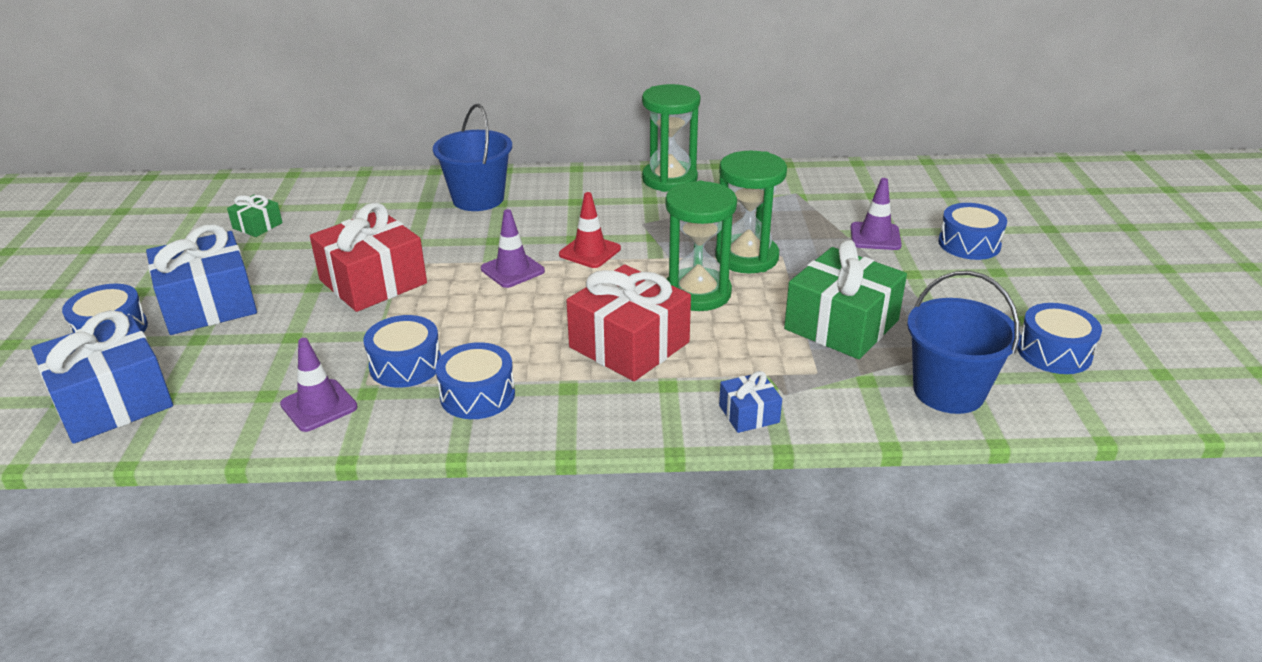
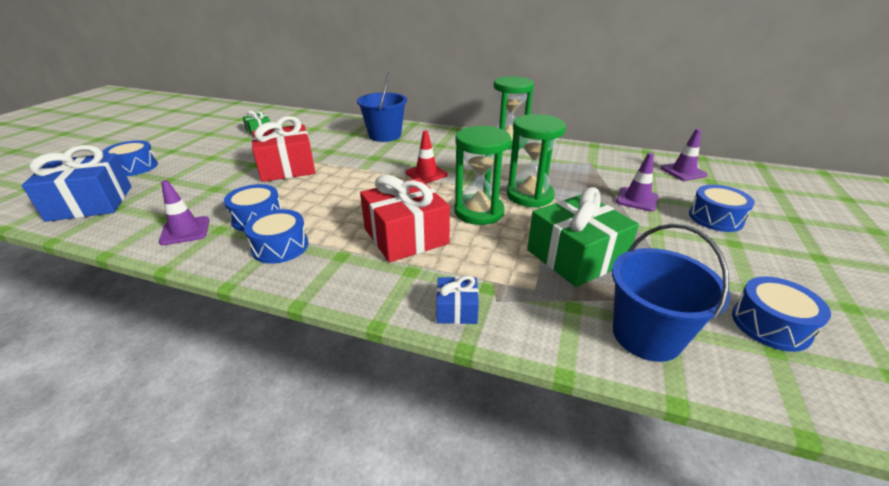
camera: 20 degrees right, 0 degrees up
(208, 304) = (193, 163): blue gift -> none
(512, 270) = (370, 176): purple traffic cone -> purple traffic cone (683, 171)

